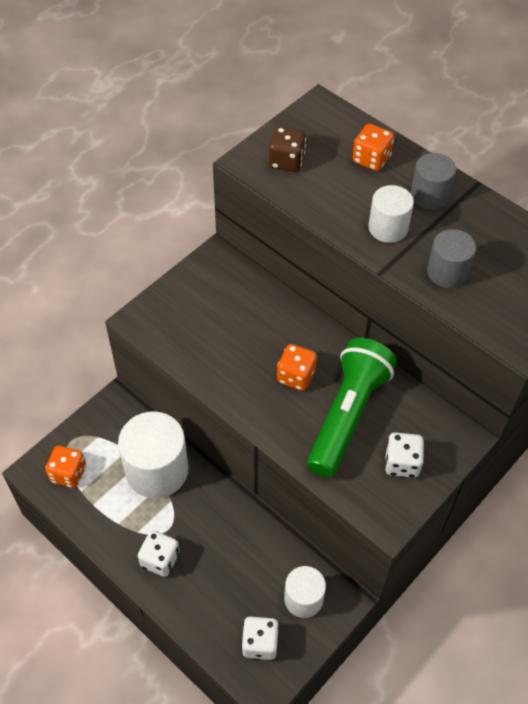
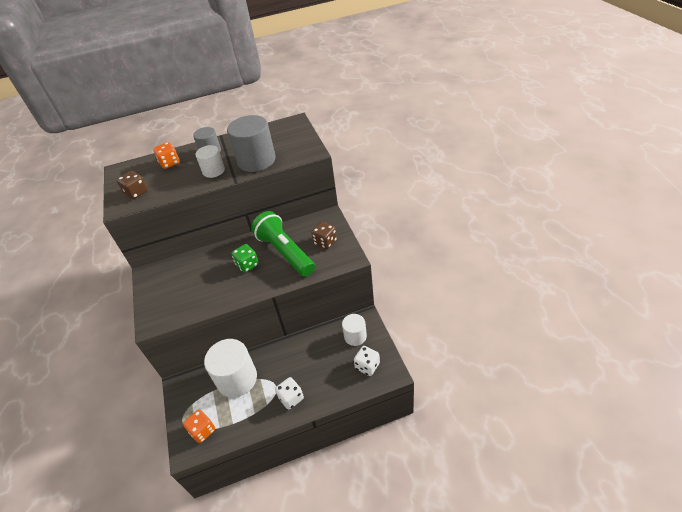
camera: 55 degrees left, 10 degrees down
(296, 376) = (247, 265): orange dice -> green dice
(401, 463) = (325, 242): white dice -> brown dice
(447, 272) = (256, 160): grey cylinder -> grey cylinder, size x1.74

